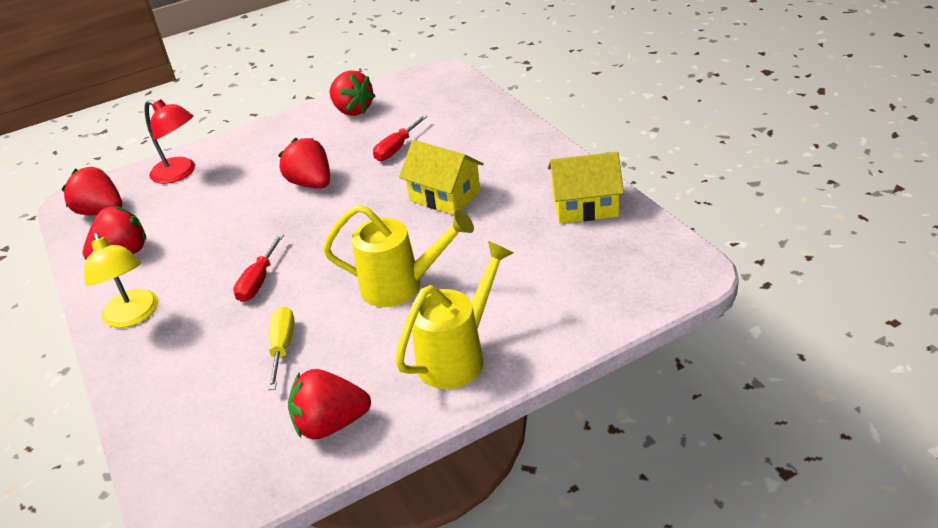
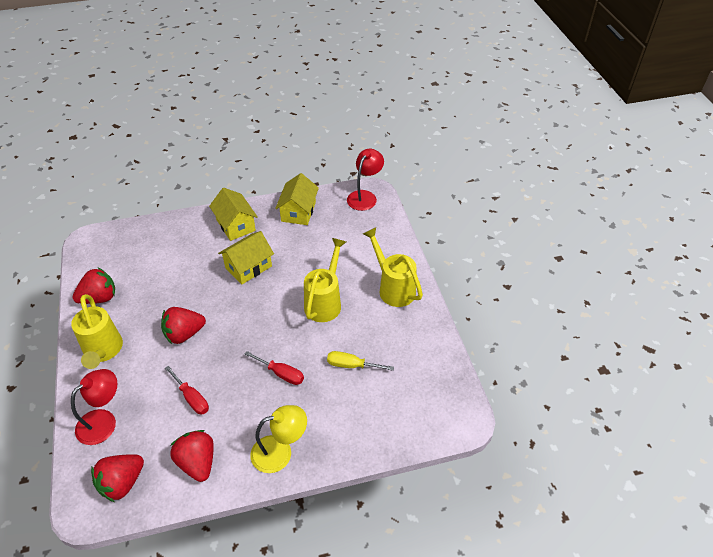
camera: 80 degrees left, 10 degrees up
(275, 140) = (103, 351): none -> yellow watering can
(331, 424) = (422, 348): red strawberry -> none
(396, 148) = (174, 281): red screwdriver -> red screwdriver (191, 398)
(522, 161) = (236, 225): none -> yellow house
(670, 266) = (365, 196): none -> red lamp

